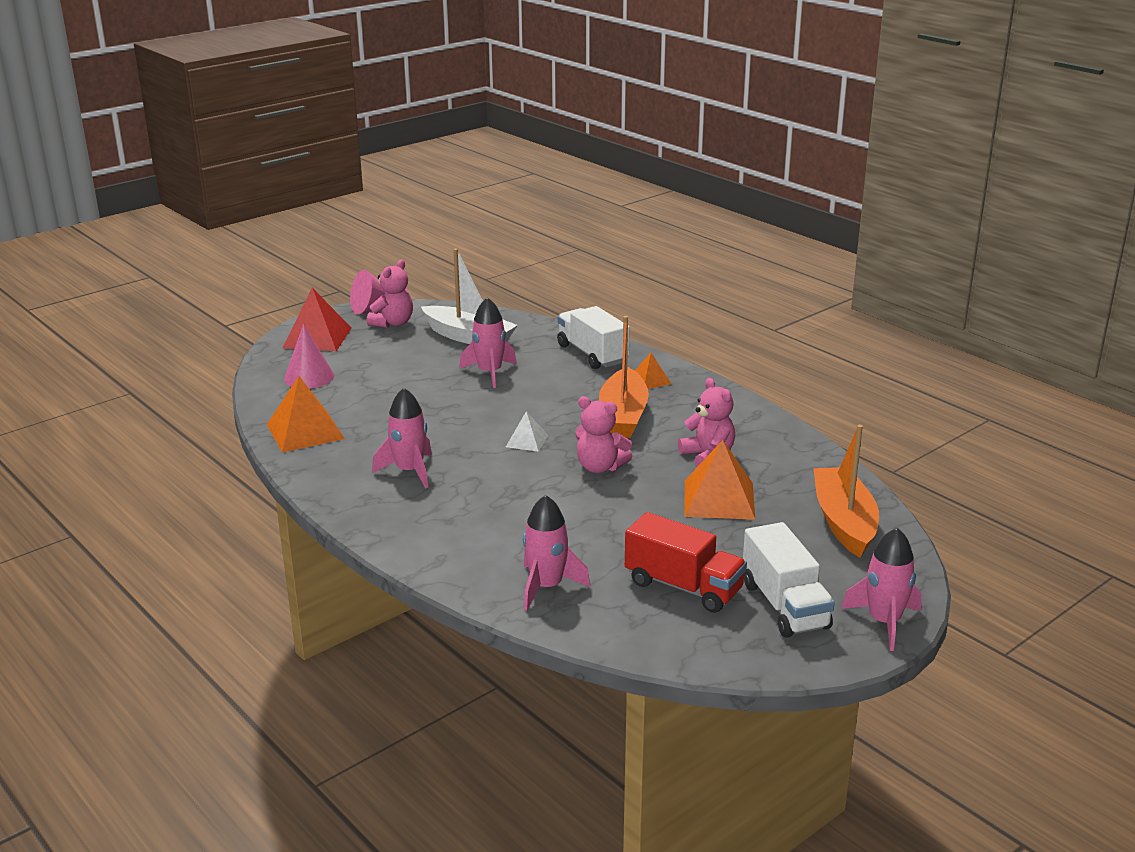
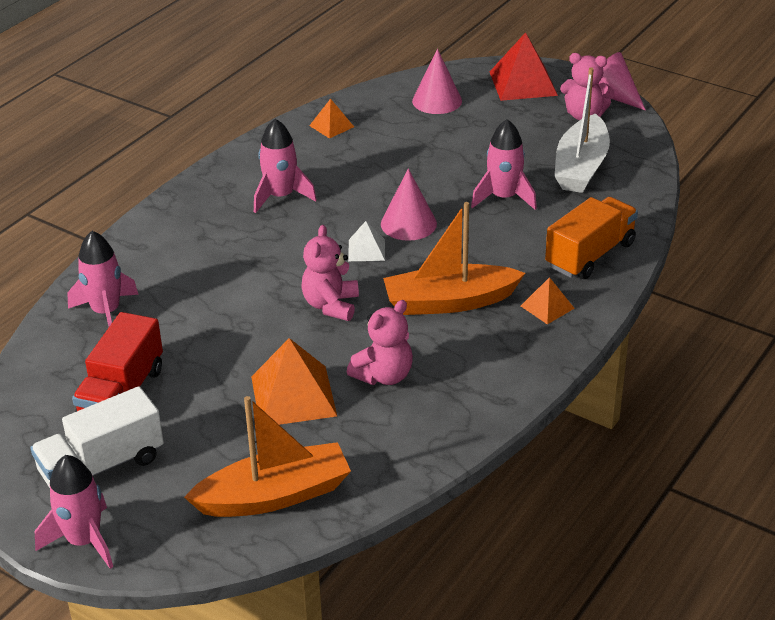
camera: 75 degrees right, 10 degrees up
(305, 431) = (331, 126): orange pyramid -> orange pyramid, size x0.54
(499, 417) = (408, 223): none -> pink cone
(592, 354) = (590, 255): white truck -> orange truck

